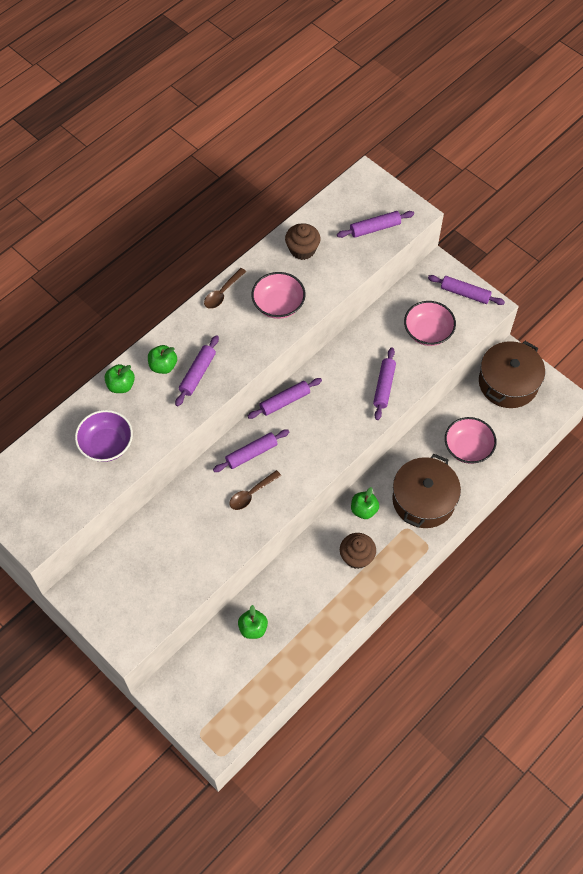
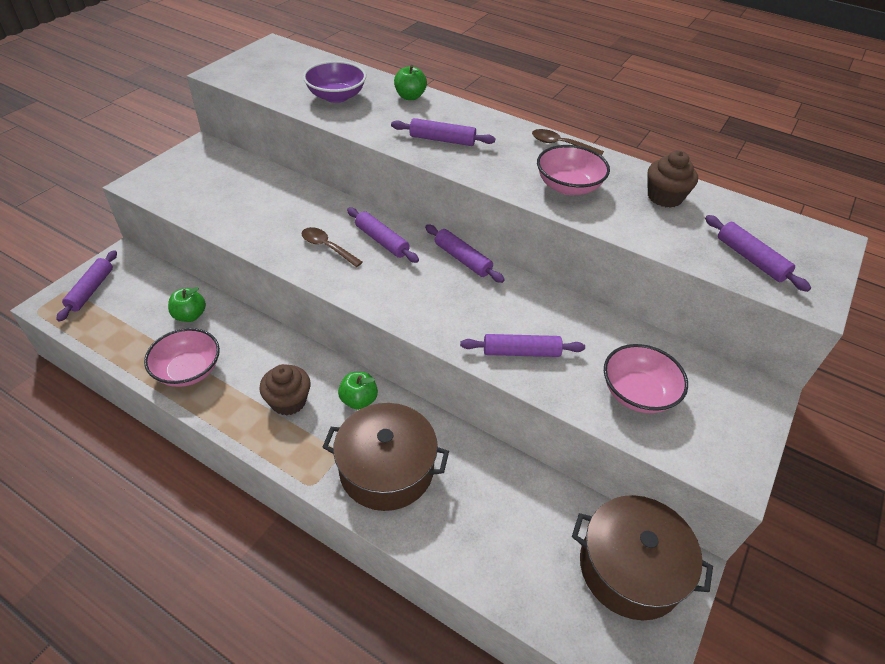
camera: 75 degrees right, 15 degrees down
(163, 366) = (444, 118): green apple -> none
(465, 293) = (736, 434): purple rolling pin -> purple rolling pin (91, 290)
(468, 448) = (489, 519): pink bowl -> pink bowl (188, 370)

